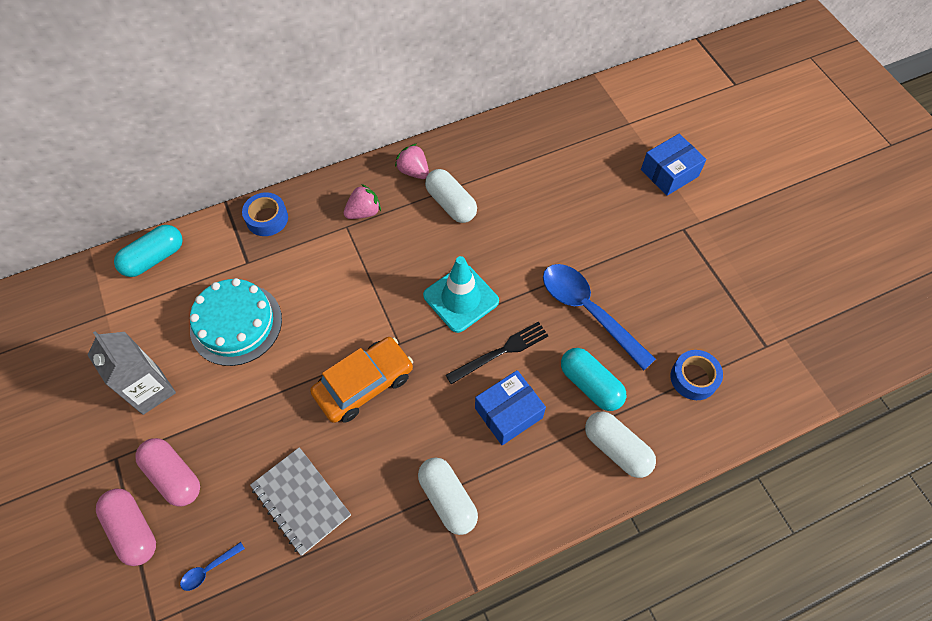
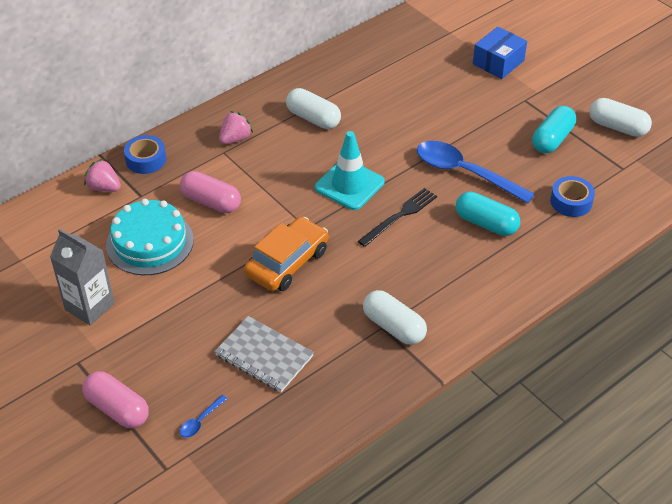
camera: 15 degrees left, 15 degrees down
(154, 258) = (49, 209): turquoise capsule -> turquoise capsule (552, 139)
(173, 476) = (139, 363): pink capsule -> pink capsule (211, 202)
(413, 171) = (269, 100): pink strawberry -> pink strawberry (104, 187)
(508, 413) = (423, 257): blue box -> none
(616, 449) = (524, 263): white capsule -> white capsule (617, 127)

